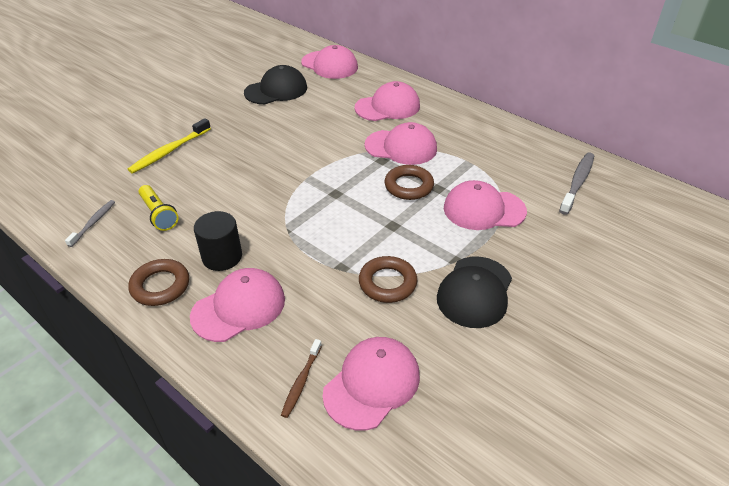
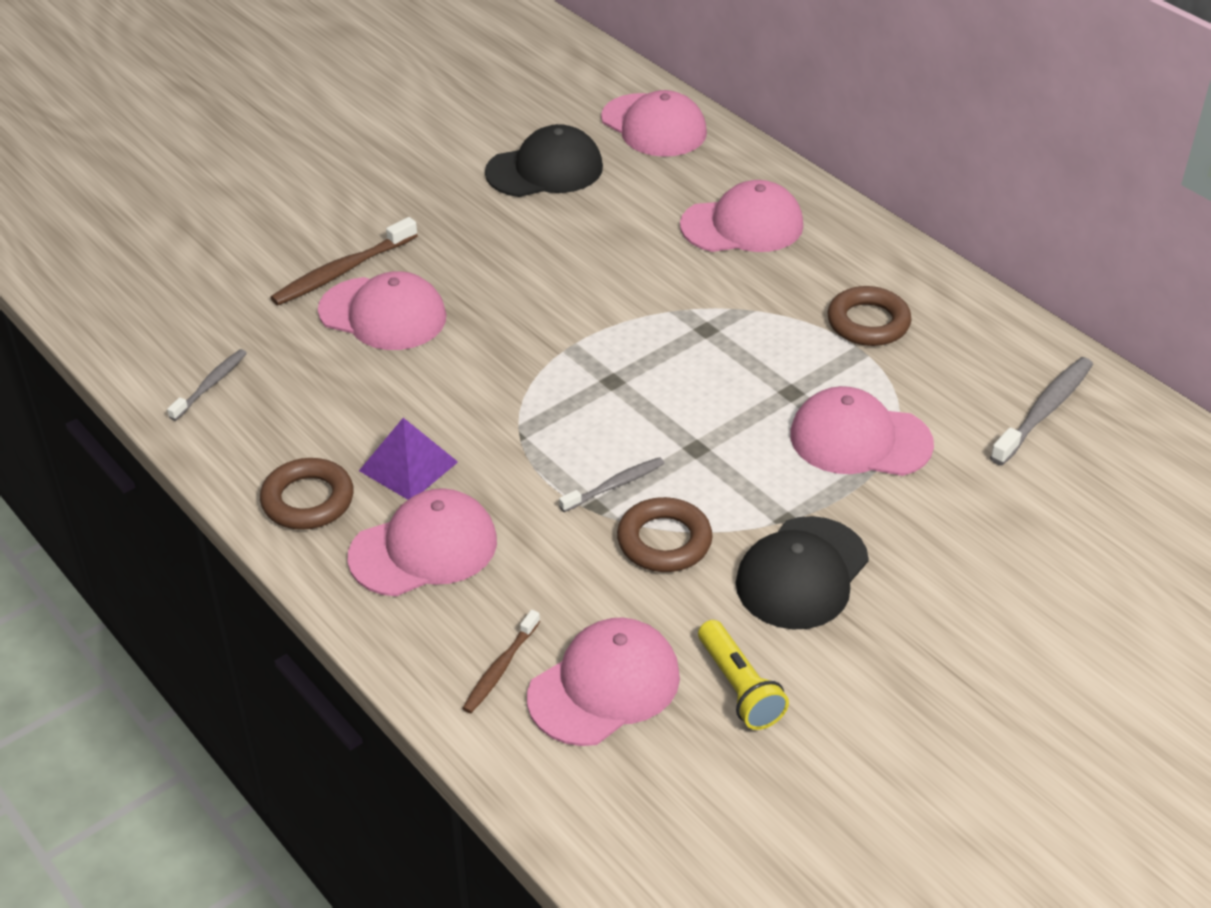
camera: 10 degrees right, 0 degrees up
(158, 214) = (315, 383): yellow flashlight -> yellow flashlight (739, 687)
(169, 151) = (342, 271): yellow toothbrush -> brown toothbrush
(222, 257) = (408, 466): black cylinder -> purple pyramid
(350, 253) = (614, 485): none -> grey toothbrush
(401, 147) = (746, 308): pink cap -> pink cap (383, 314)
(409, 186) = (741, 382): brown ring -> brown ring (868, 322)

